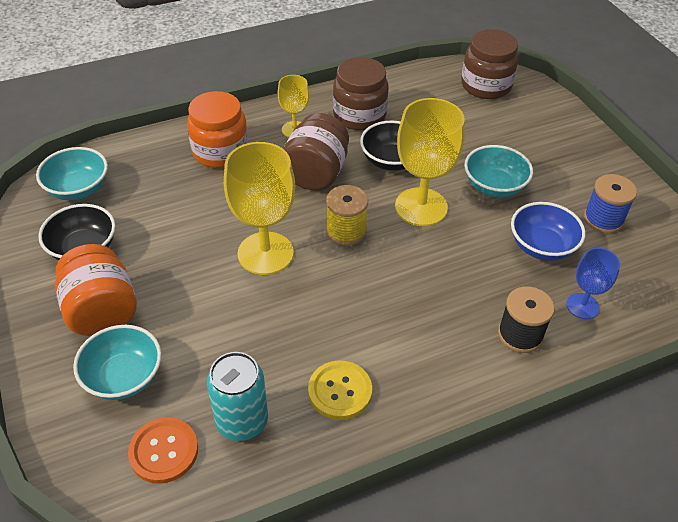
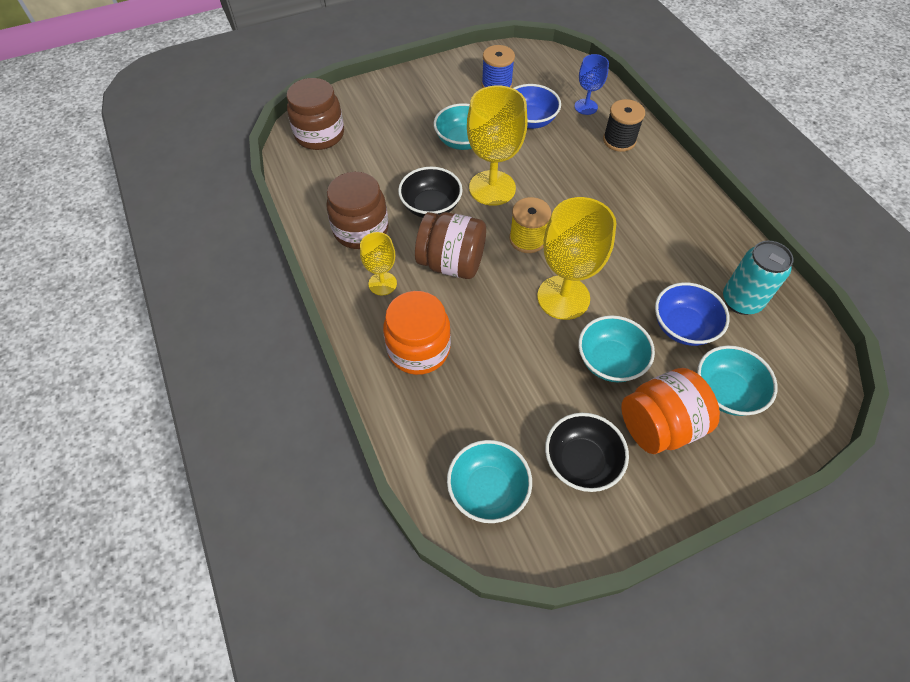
camera: 90 degrees left, 10 degrees up
(164, 451) = (784, 350): orange button -> none
(182, 282) = (610, 361): none -> turquoise bowl
(213, 353) = (683, 326): none -> blue bowl
(340, 391) = (696, 241): yellow button -> none

